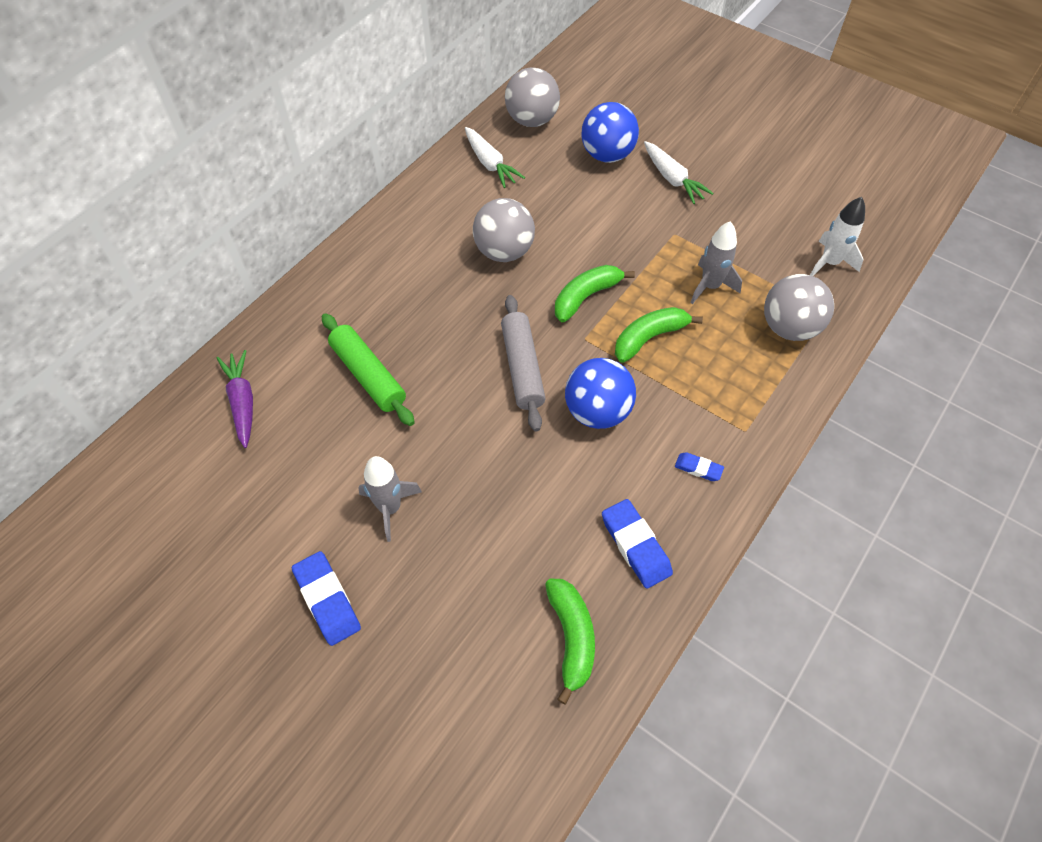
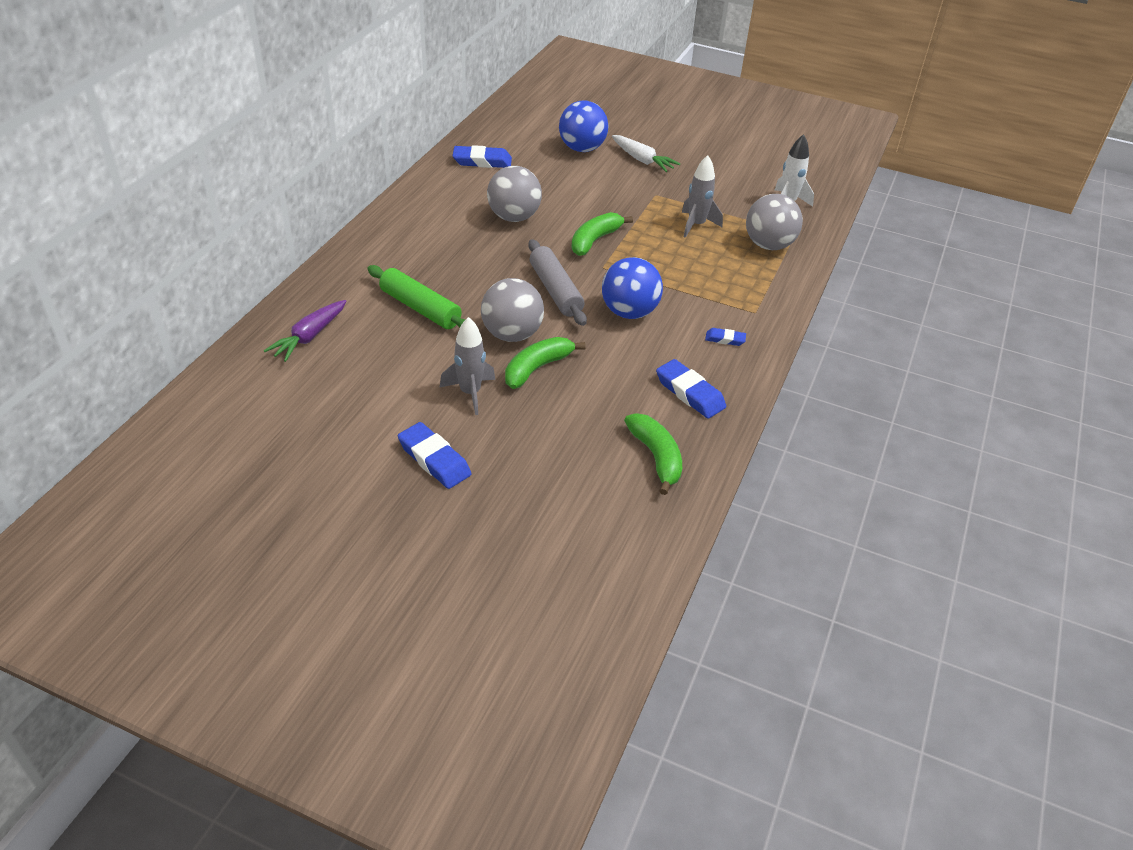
camera: 15 degrees left, 15 degrees down
(242, 402) = (309, 337): purple carrot -> purple carrot turned 120 degrees counterclockwise
(490, 164) = (482, 161): white carrot -> blue eraser
(532, 120) = (509, 131): grey ball -> grey ball (512, 334)
(649, 337) = (657, 261): green banana -> green banana (537, 368)

